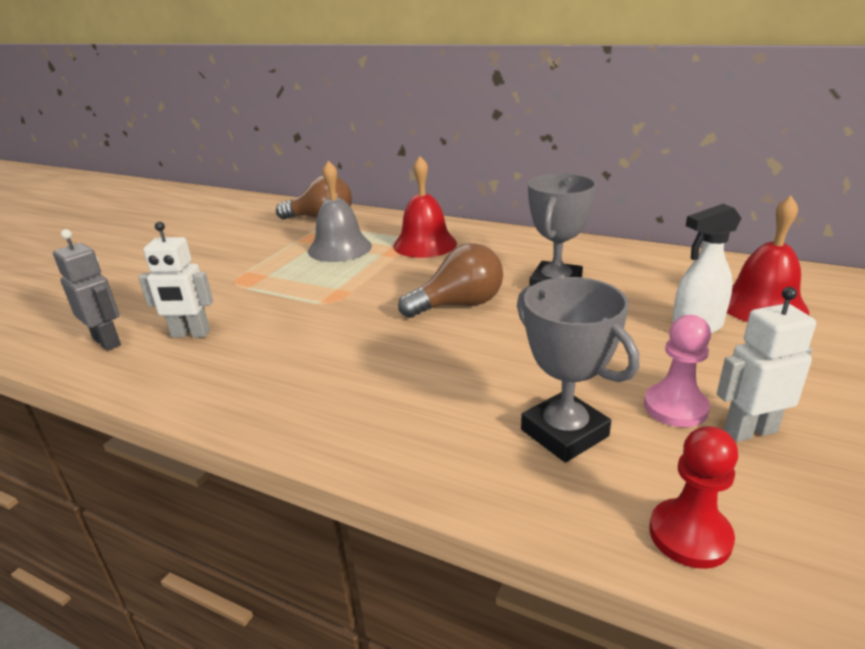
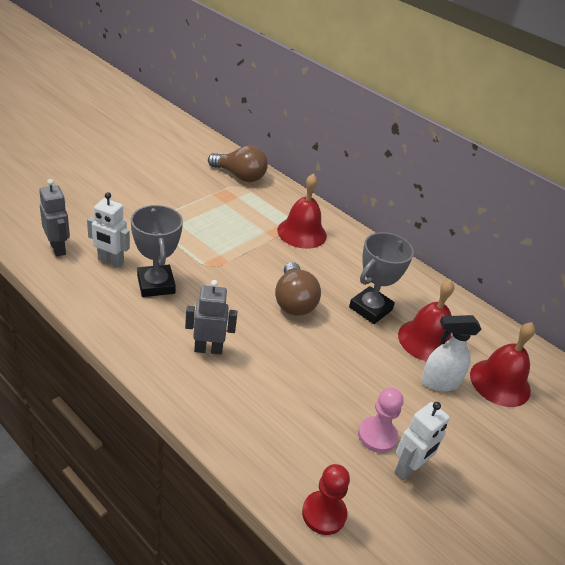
camera: 10 degrees right, 10 degrees up
(340, 248) = (239, 214): grey bell -> none
(378, 386) = (208, 349): none -> grey robot
(459, 305) = (293, 301): brown light bulb -> brown light bulb turned 90 degrees clockwise
(564, 433) = (299, 426): grey trophy -> grey trophy (156, 284)
(644, 293) = (426, 340): none -> red bell
(750, 431) = (409, 469): white robot -> white robot turned 135 degrees clockwise

